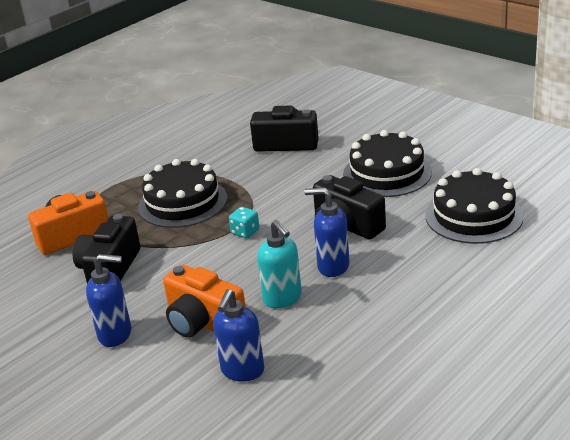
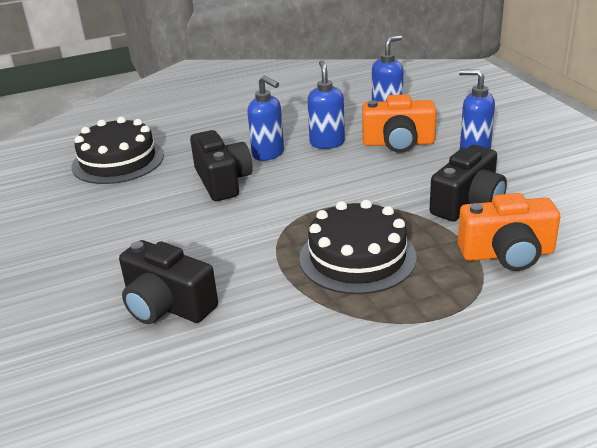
camera: 155 degrees left, 0 degrees up
(203, 322) = (398, 143): orange camera -> orange camera turned 120 degrees clockwise
(245, 232) = (314, 202): turquoise dice -> none
(283, 299) = (327, 143): turquoise soap dispenser -> blue soap dispenser
(387, 173) = (121, 221): black cake -> none

